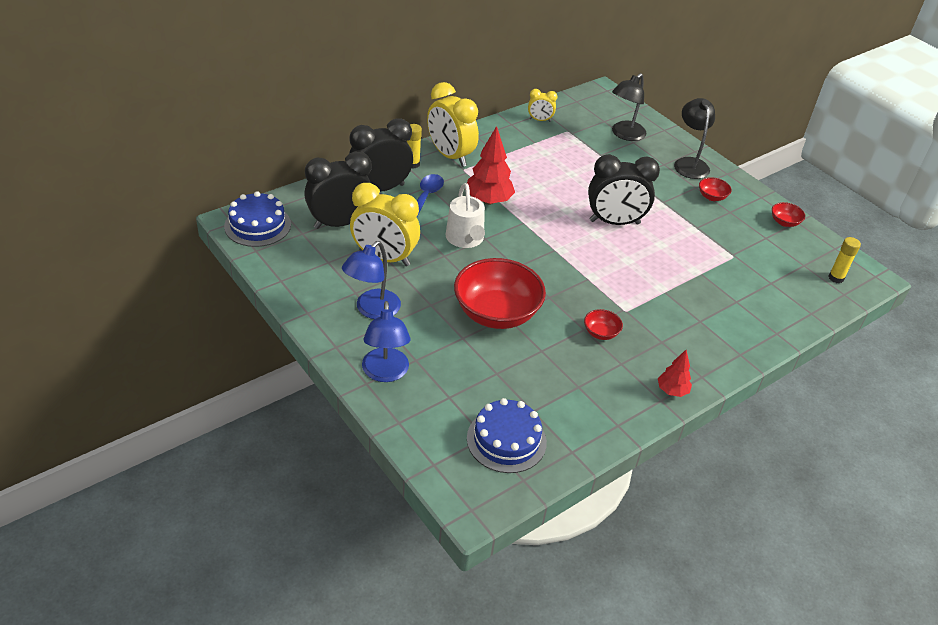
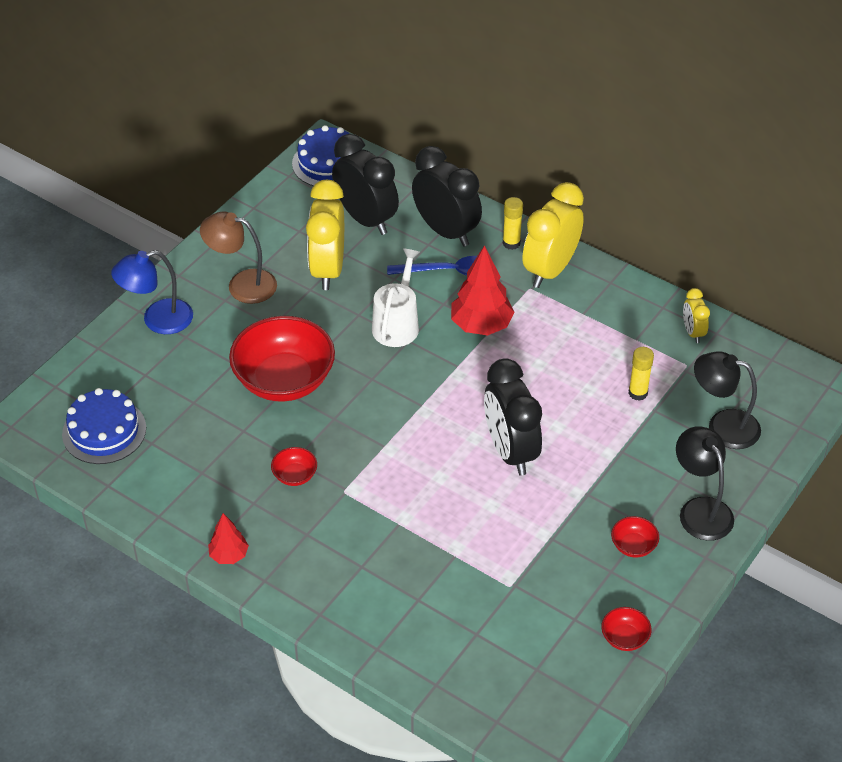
camera: 75 degrees right, 5 degrees up
(372, 310) = (242, 284): blue lamp -> brown lamp
(465, 239) = (397, 324): white watering can -> white watering can turned 135 degrees clockwise
(689, 163) = (700, 510): black lamp -> black lamp turned 90 degrees counterclockwise
(836, 278) = (528, 709): yellow glue stick -> yellow glue stick (638, 393)

